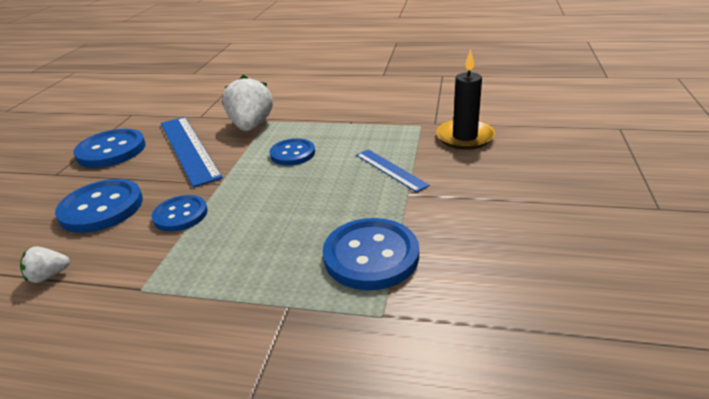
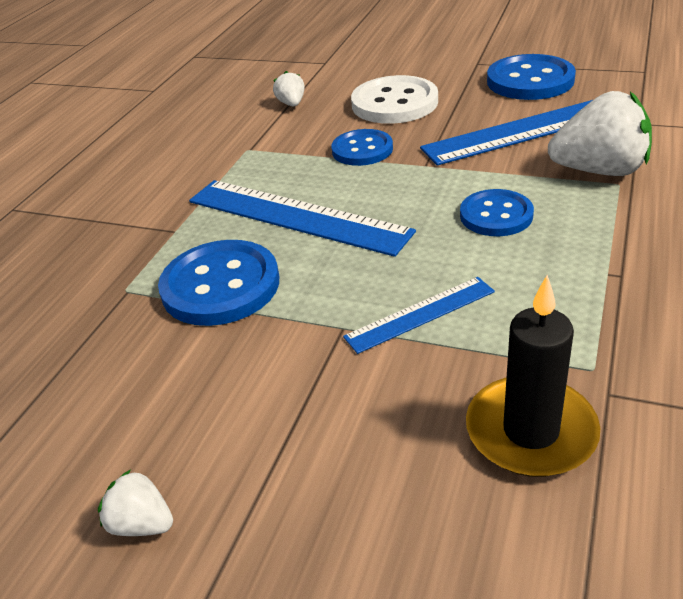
camera: 100 degrees right, 5 degrees up
(101, 208) = (394, 103): blue button -> white button
(277, 233) = (296, 216): none -> blue ruler
(588, 236) = (142, 524): none -> white strawberry

